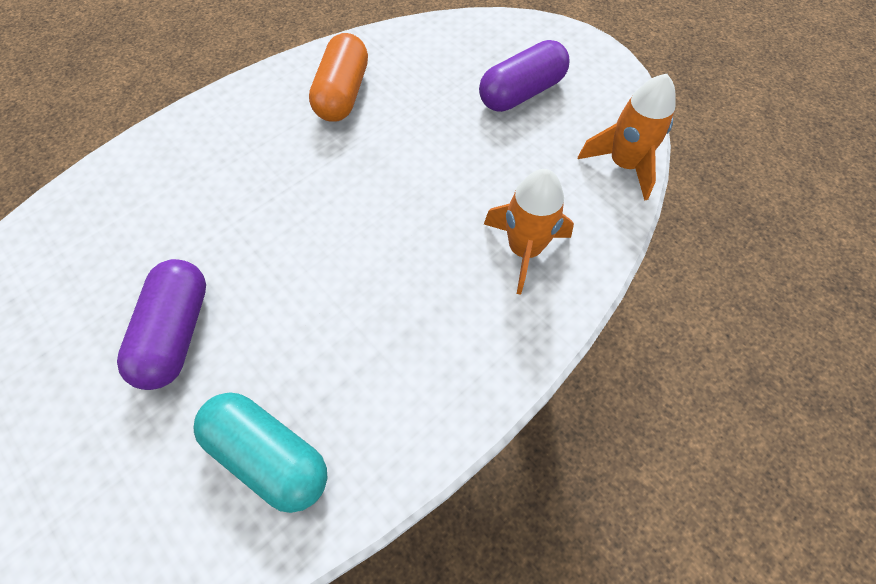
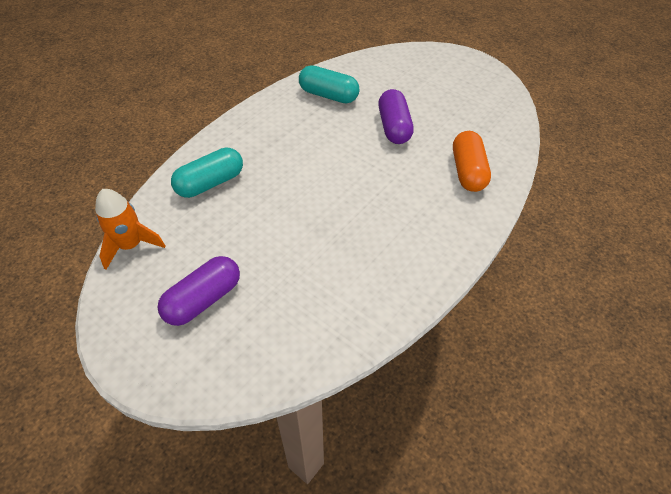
camera: 170 degrees right, 10 degrees down
(343, 94) = (357, 278): orange capsule -> orange capsule (467, 171)
(524, 250) = (210, 183): orange rocket -> turquoise capsule

